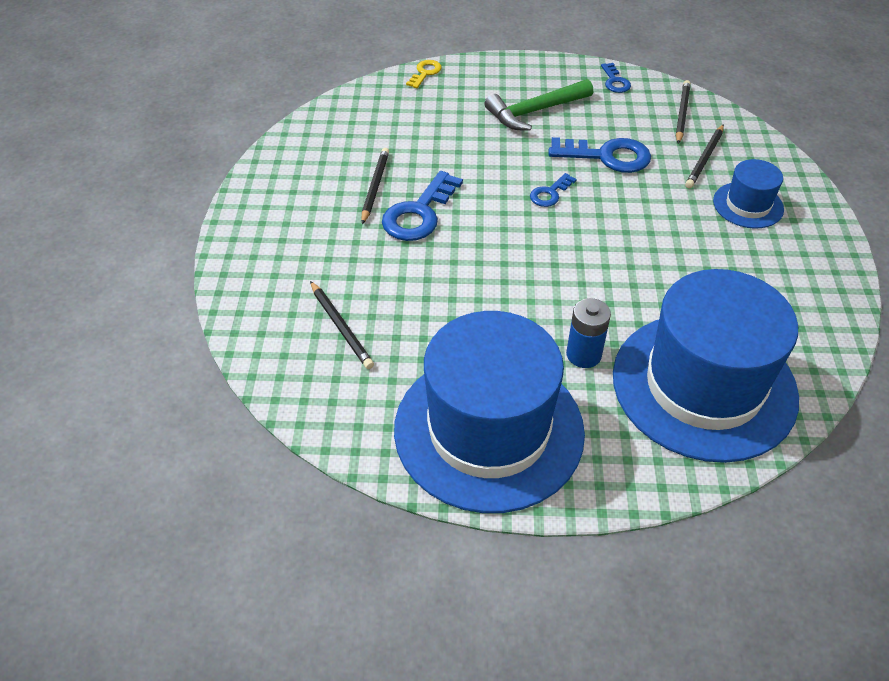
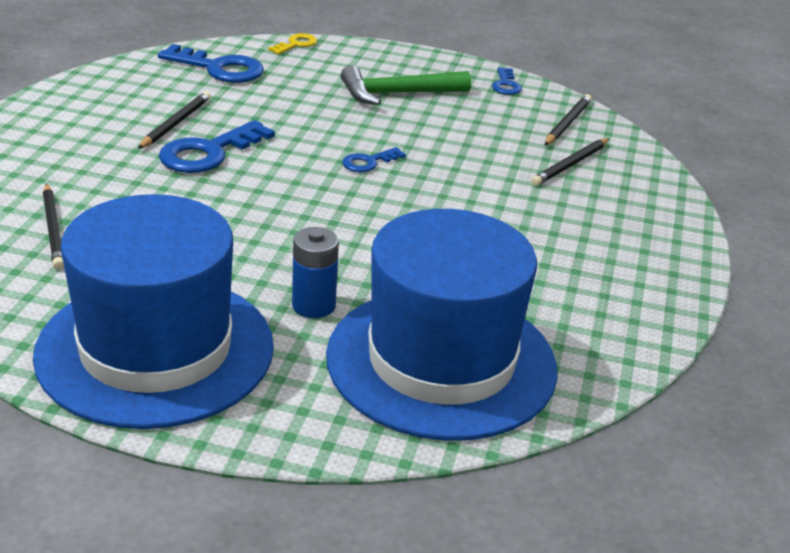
camera: 10 degrees right, 15 degrees down
(607, 156) = (456, 143): blue key -> blue key (219, 68)
(748, 205) = (598, 212): blue hat -> none

